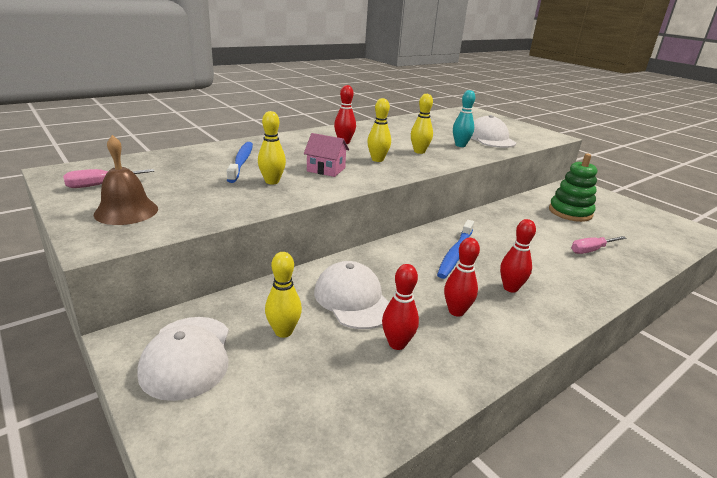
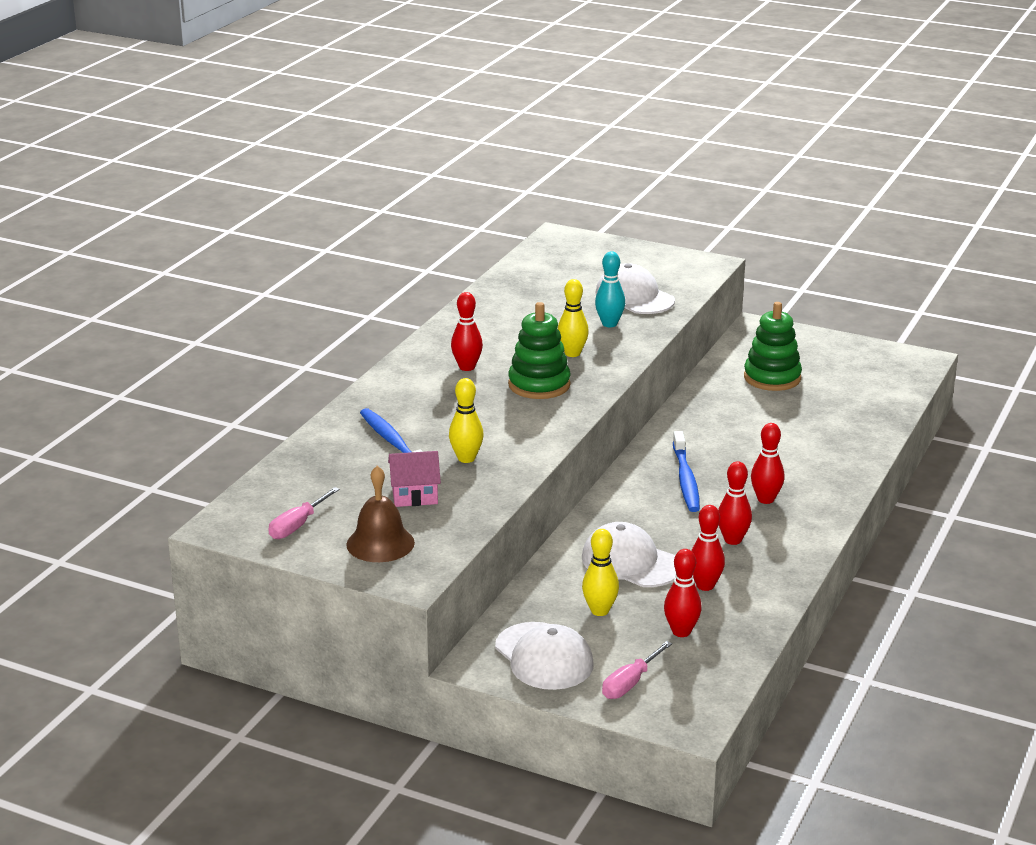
camera: 25 degrees left, 0 degrees up
(326, 169) = (500, 421): pink house -> pink house (414, 495)
(332, 383) = (681, 632): none -> red bowling pin
(377, 160) = (539, 385): yellow bowling pin -> green stacking toy
(591, 250) = (820, 426): pink screwdriver -> pink screwdriver (630, 683)

